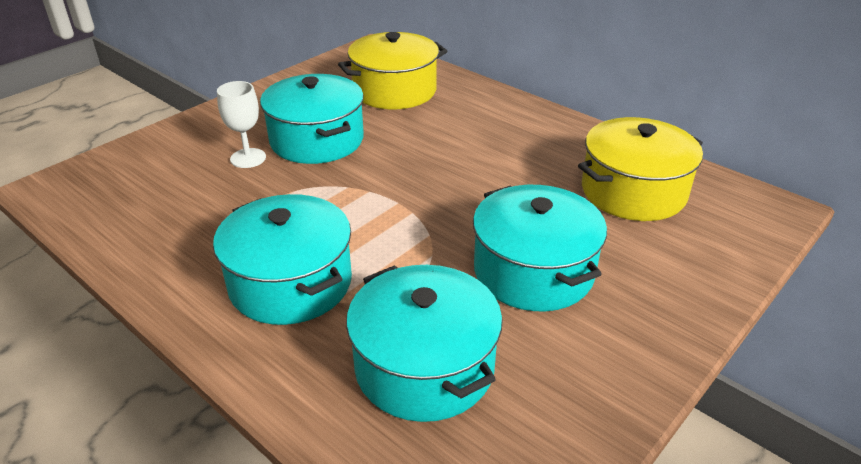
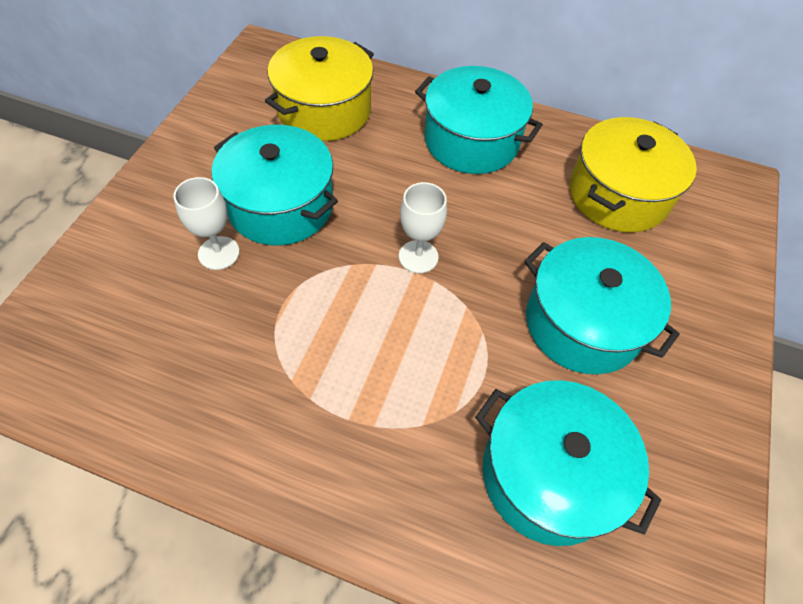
camera: 25 degrees left, 20 degrees up
(290, 283) = (367, 416): turquoise pot -> turquoise pot (471, 140)
(409, 194) = (418, 256): none -> white goblet

